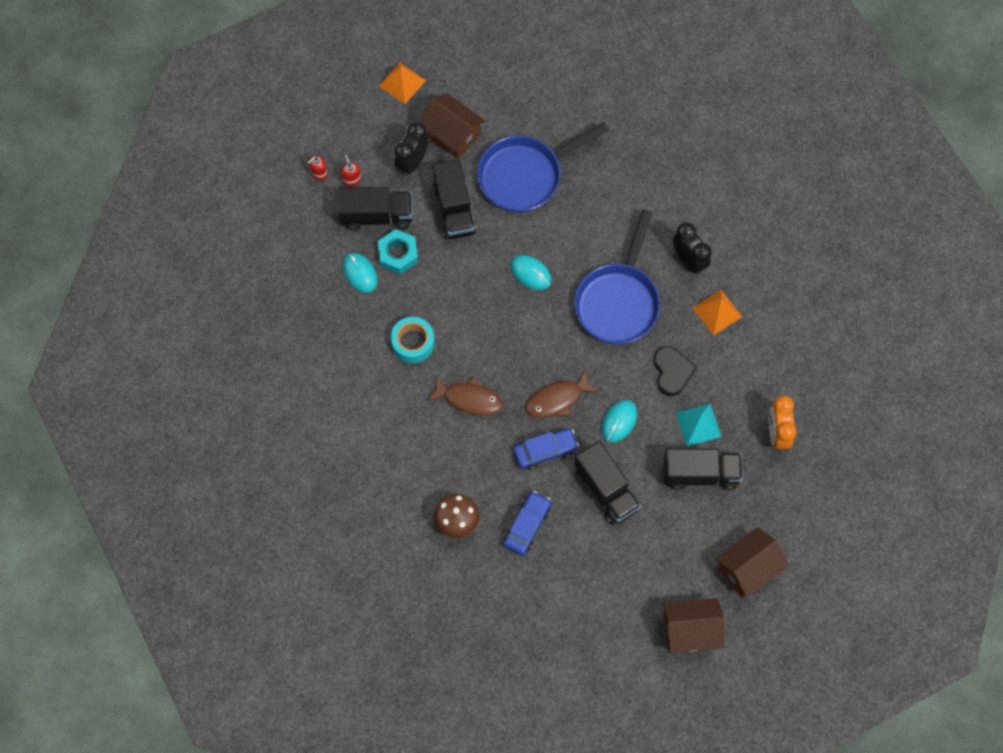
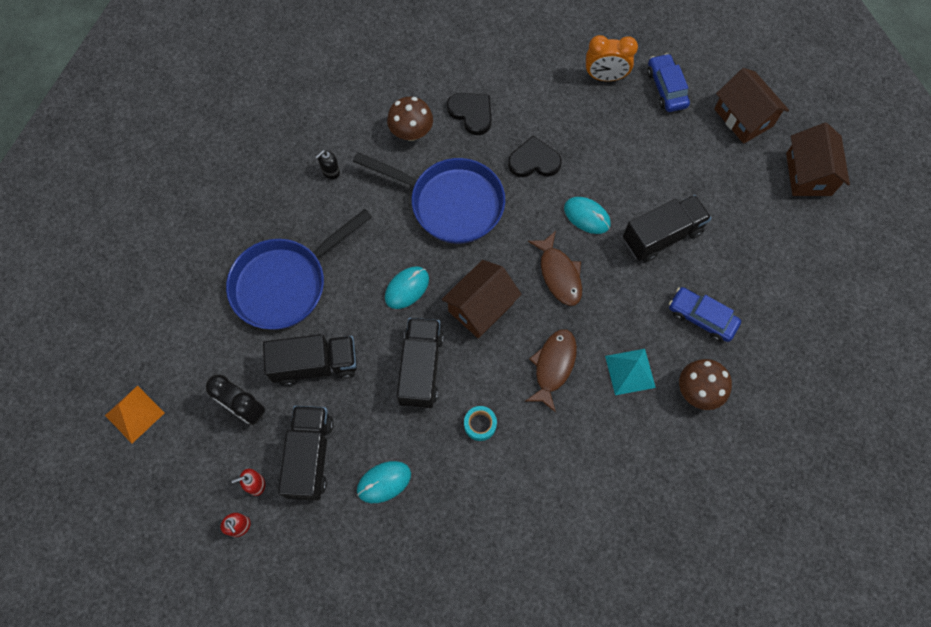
camera: 85 degrees left, 0 degrees up
(398, 254) = (364, 434): turquoise nut -> none
(413, 343) = (480, 424): turquoise tape -> turquoise tape, size x0.64
(452, 134) = (217, 360): brown house -> brown house (481, 307)
(525, 176) = (285, 284): blue pan -> blue pan turned 75 degrees clockwise
(545, 451) = (617, 291): blue car -> blue car (666, 88)
(638, 197) = (330, 172): none -> black soap dispenser
(689, 261) = (411, 132): black clock -> brown mushroom
(698, 424) = (593, 144): turquoise pyramid -> turquoise pyramid (630, 371)
(700, 474) = (646, 147): black truck -> black truck (421, 368)
(717, 312) = (471, 113): orange pyramid -> black heart

